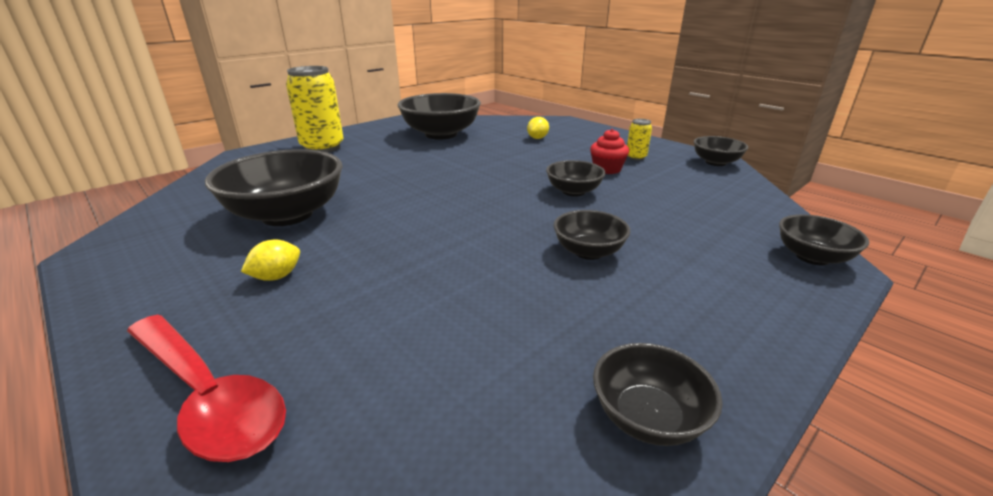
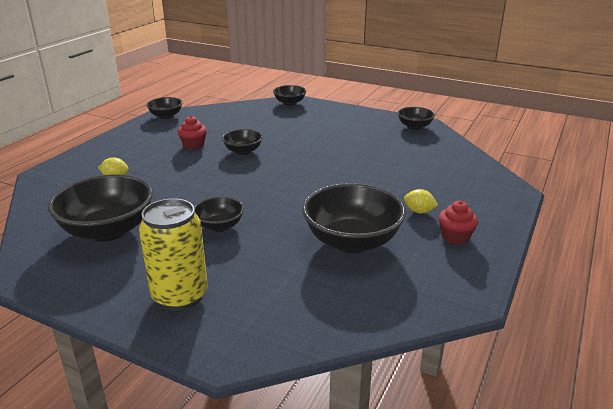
camera: 110 degrees left, 0 degrees up
(182, 285) = (455, 237): none -> red cupcake
(207, 395) = (493, 192): red spoon -> none
(588, 252) = (321, 141): black bowl -> black bowl (219, 226)
(636, 157) = (162, 138): yellow can -> none

